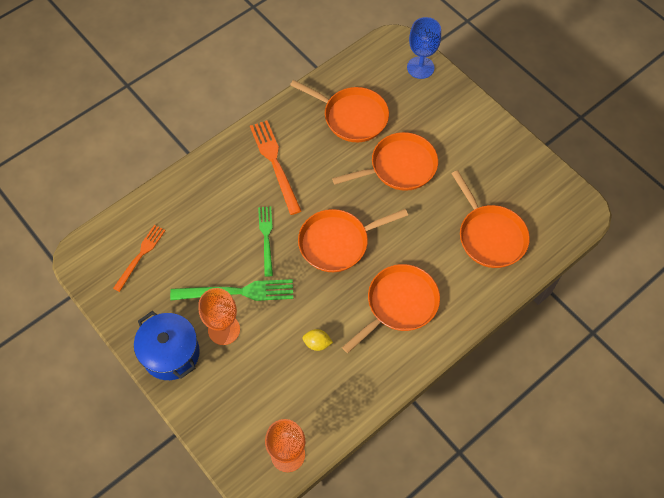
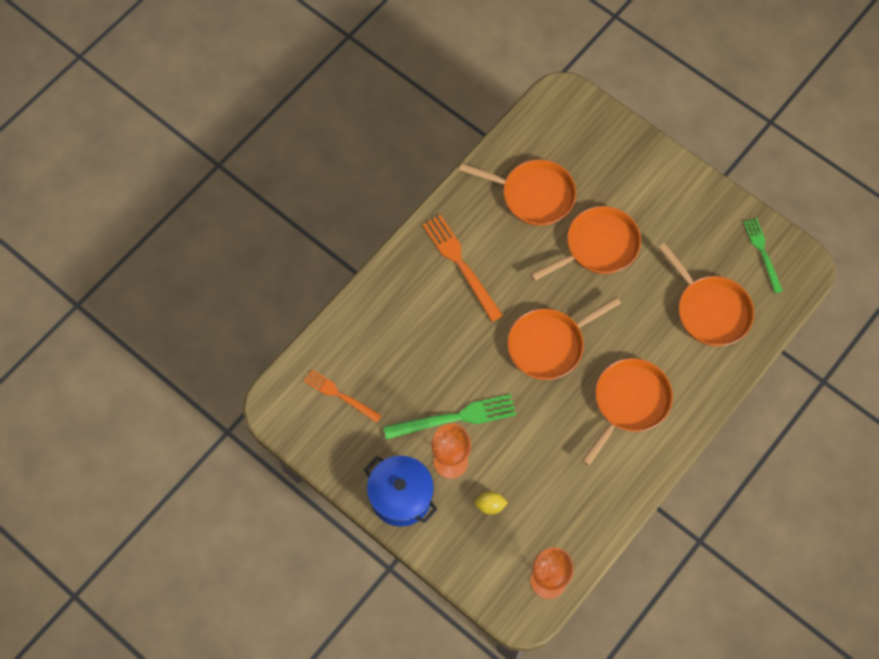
camera: 10 degrees left, 5 degrees up
(140, 256) = (340, 395): orange fork -> orange fork turned 75 degrees counterclockwise
(266, 238) = (471, 352): green fork -> green fork (762, 252)
(317, 343) = (552, 459): yellow lemon -> yellow lemon (490, 505)
(420, 67) = (597, 123): blue goblet -> none

